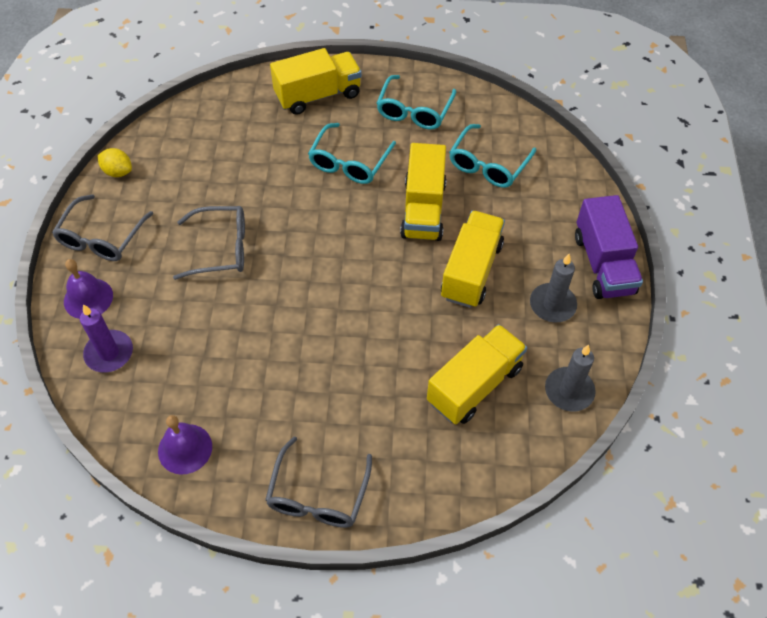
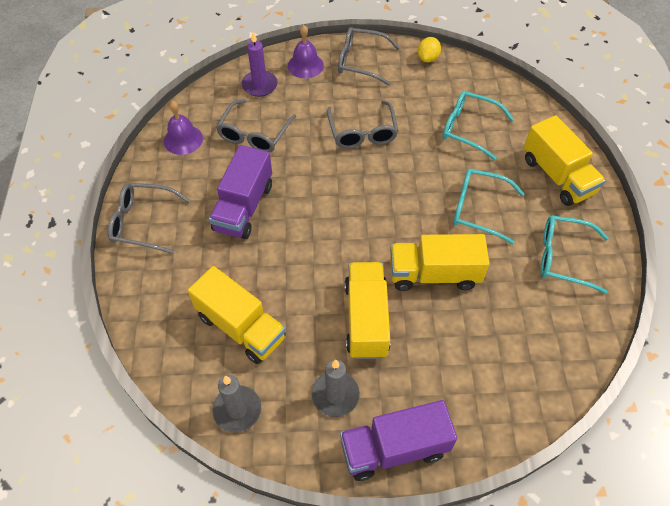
camera: 85 degrees right, 0 degrees up
(196, 362) = (254, 134): none -> grey glasses
(312, 378) = (243, 207): none -> purple truck
(471, 271) = (366, 319): yellow truck -> yellow truck turned 105 degrees counterclockwise
(488, 165) = (507, 330): turquoise glasses -> turquoise glasses (469, 129)

